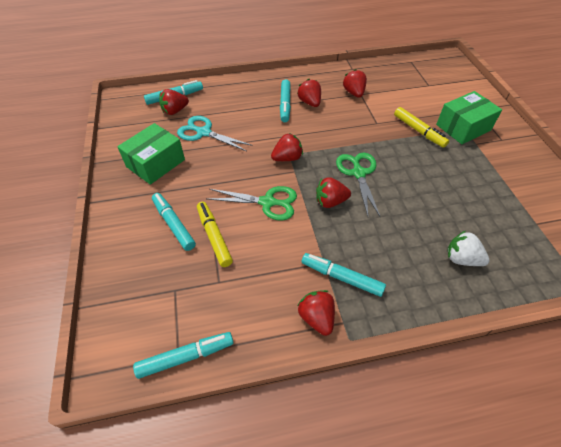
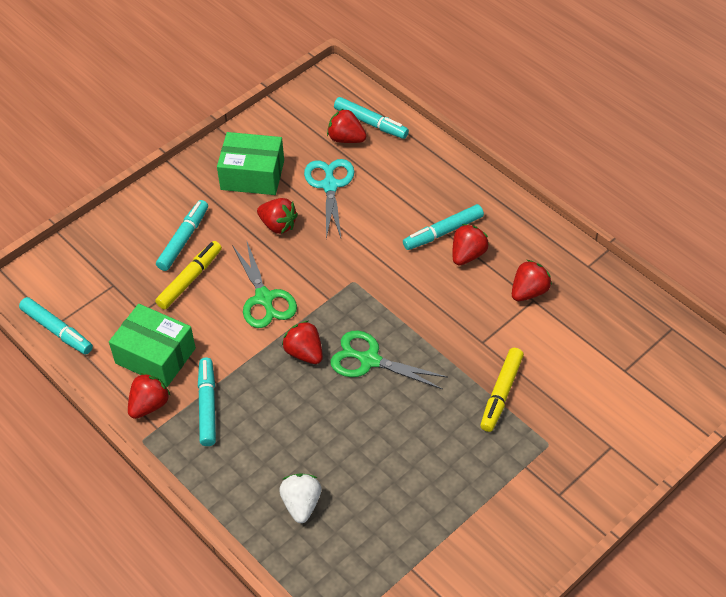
camera: 60 degrees right, 0 degrees up
(287, 158) = (345, 282): red strawberry -> red strawberry (278, 225)
(358, 173) = (370, 360): green scissors -> green scissors turned 120 degrees counterclockwise
(463, 127) = (550, 441): green box -> green box (155, 355)

